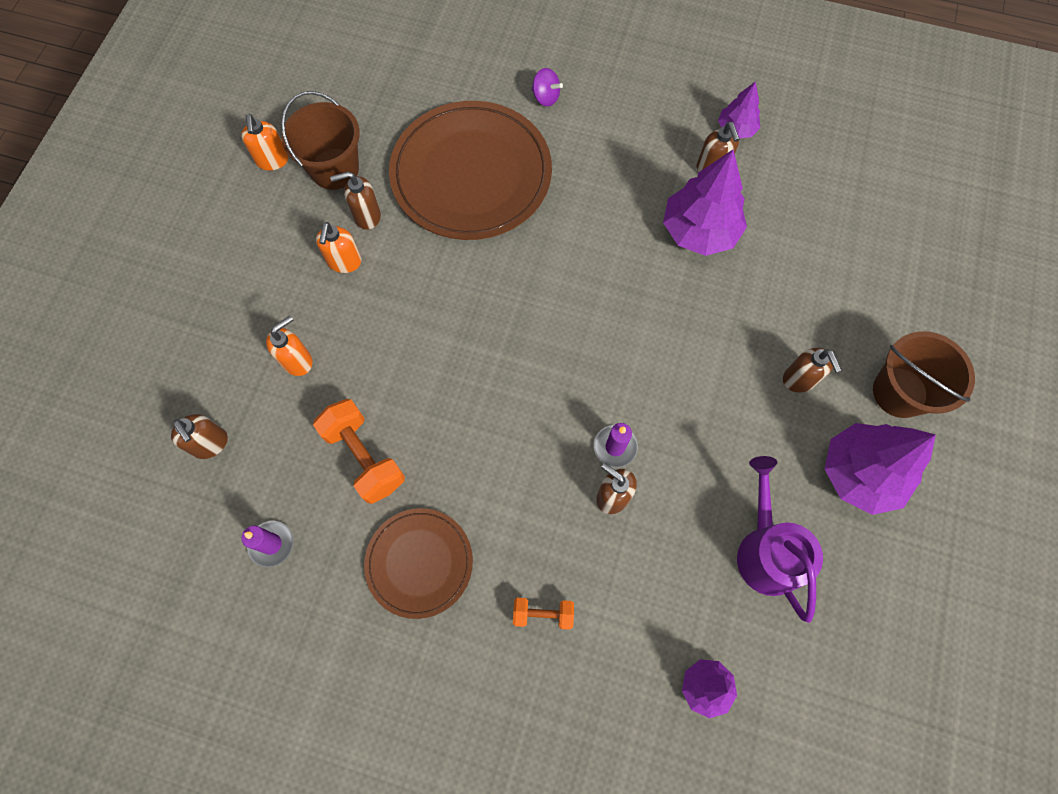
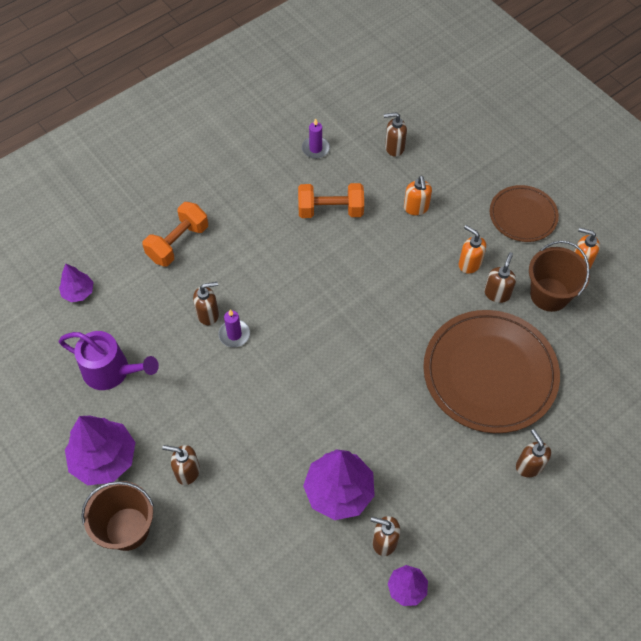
camera: 125 degrees right, 10 degrees down
(419, 563) = (251, 204): brown plate -> brown plate (523, 215)
(543, 614) = (178, 243): orange dumbbell -> orange dumbbell, size x1.76
(545, 97) = (529, 465): purple spinning top -> brown soap dispenser

